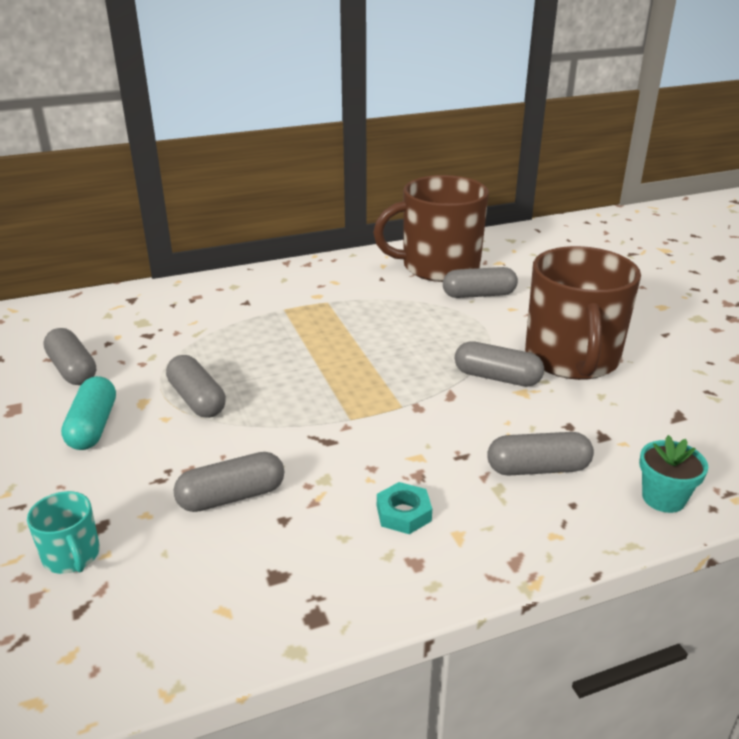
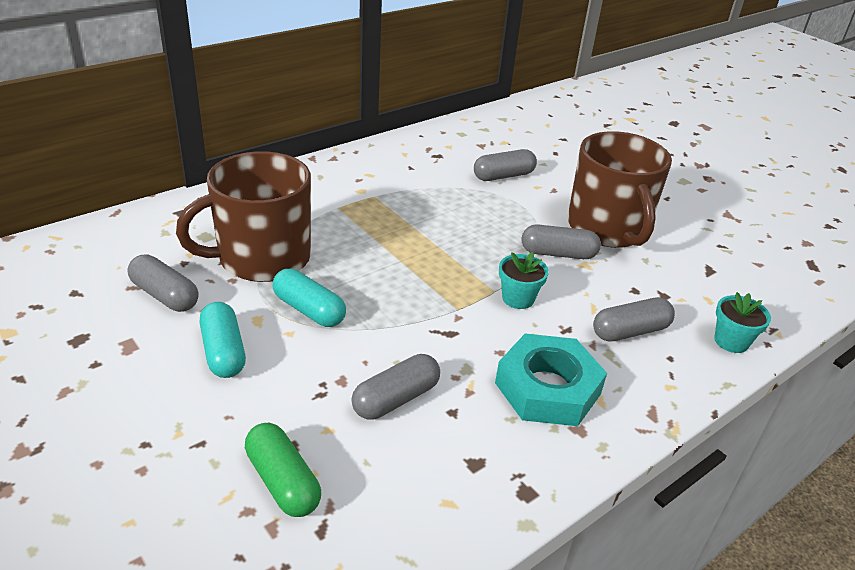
camera: 20 degrees left, 5 degrees up
(72, 556) = (282, 481): turquoise mug -> green capsule
(197, 399) = (309, 310): grey capsule -> turquoise capsule
(403, 513) = (547, 388): turquoise nut -> turquoise nut, size x2.10
(423, 417) = (518, 298): none -> turquoise flower pot
(438, 266) = (454, 151): brown mug -> brown mug (262, 258)

